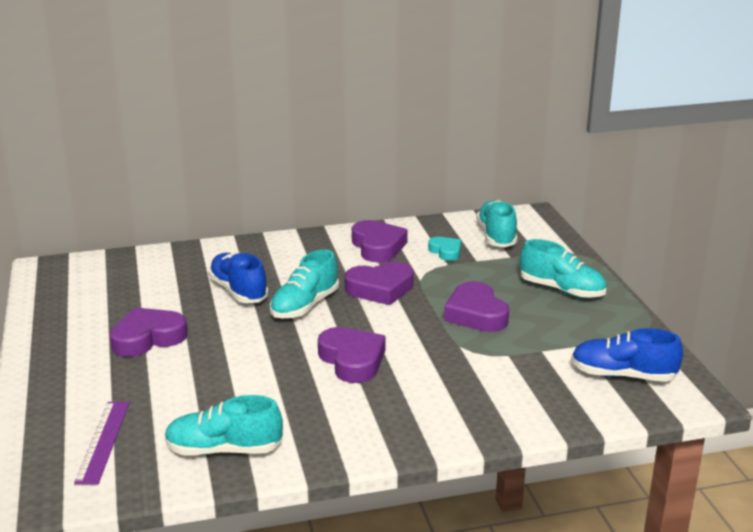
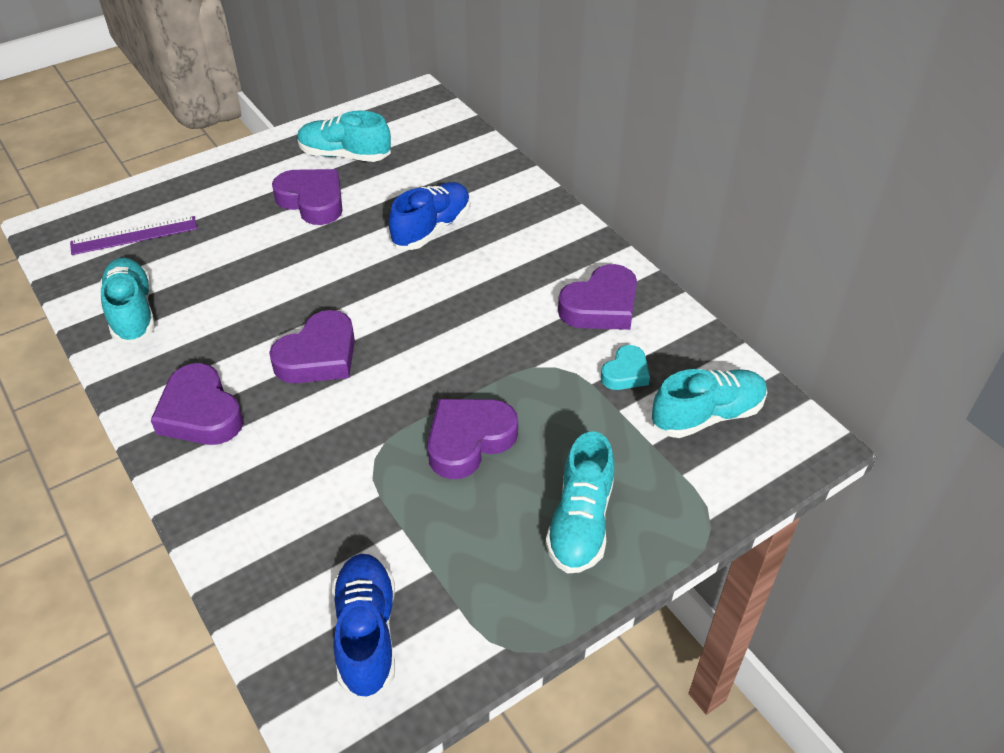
camera: 70 degrees right, 20 degrees up
(305, 306) = (422, 286): turquoise shoe -> turquoise shoe (345, 155)
(380, 289) = (492, 336): purple heart -> purple heart (200, 413)

